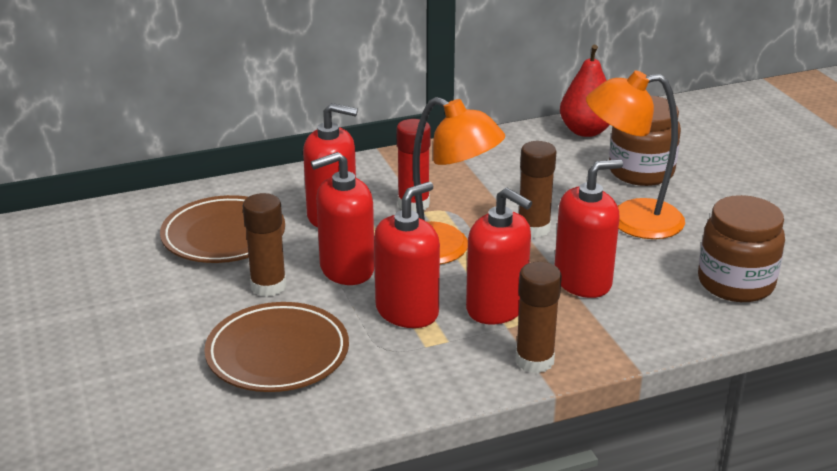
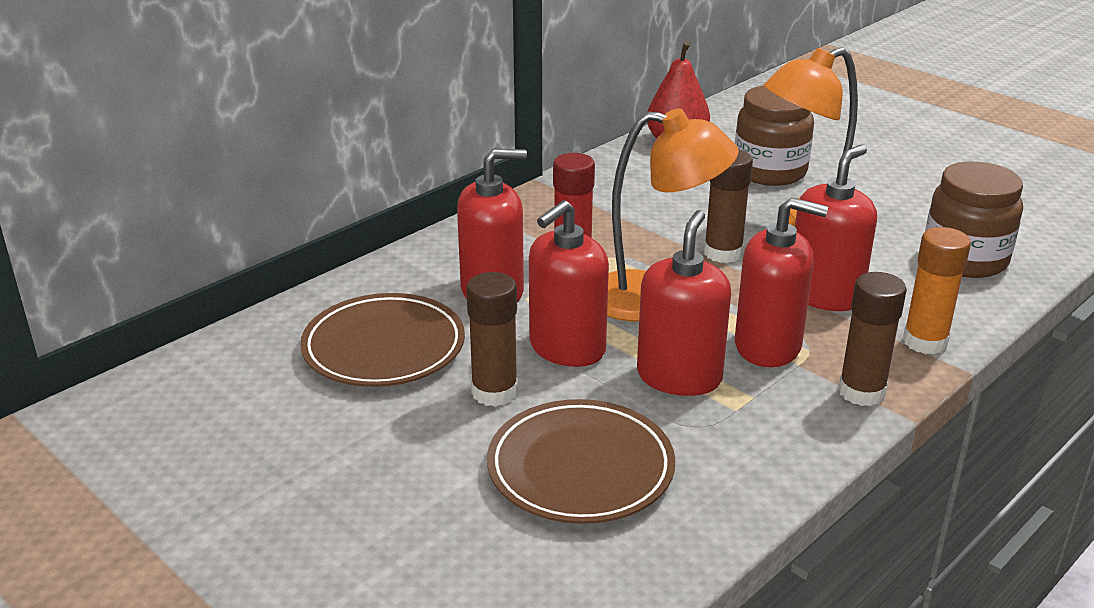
camera: 25 degrees left, 0 degrees up
(627, 338) = (925, 342): none -> orange glue stick

